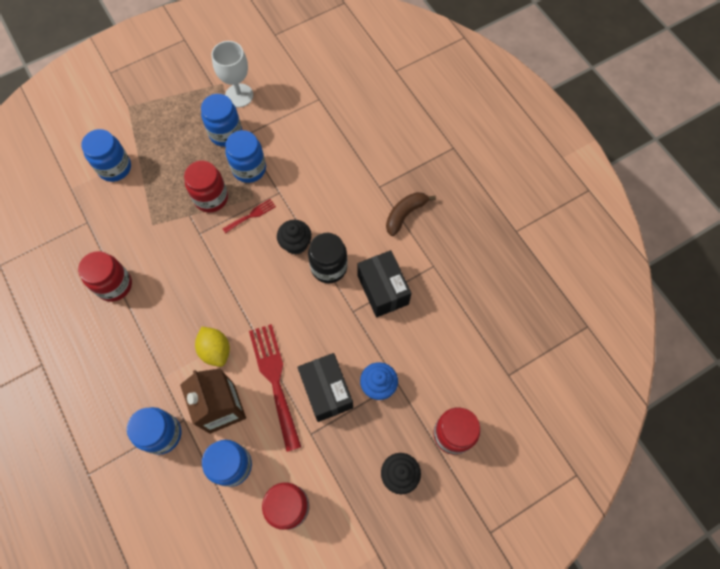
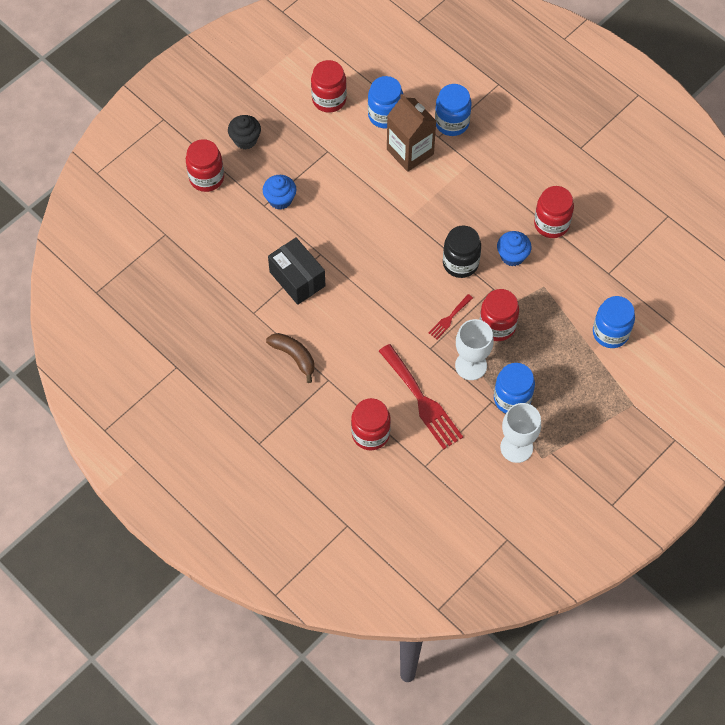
camera: 165 degrees right, 5 degrees down
(167, 261) = (512, 256): none -> blue cupcake
(215, 350) = (434, 193): yellow lemon -> none
(249, 169) = (471, 365): blue jar -> white goblet
(275, 380) = (372, 182): red fork -> red fork (422, 400)
(296, 244) = (395, 301): black cupcake -> none
(326, 391) = (324, 184): black box -> none
(329, 267) = (355, 287): black jar -> black jar (460, 263)
(356, 133) = (370, 434): none -> red jar
(405, 214) = (294, 356): brown banana -> brown banana turned 75 degrees counterclockwise

